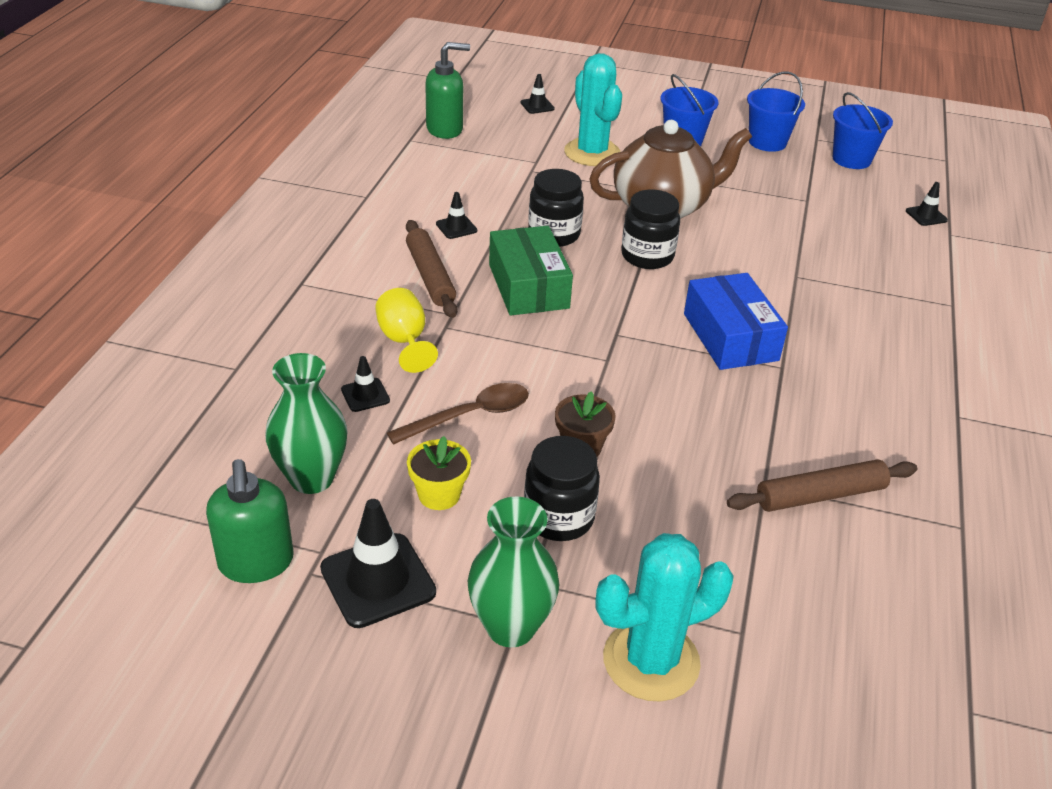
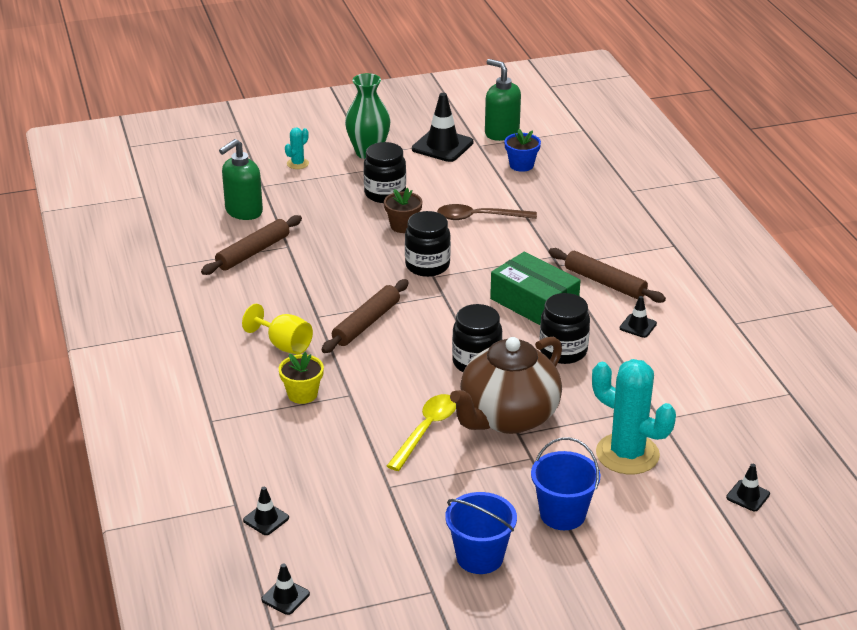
camera: 150 degrees right, 5 degrees down
(311, 478) = (521, 165): green vase -> blue flower pot
(365, 395) = (546, 205): black traffic cone -> black traffic cone (285, 597)
(404, 341) = (565, 239): yellow goblet -> yellow goblet (284, 345)
(439, 495) = (453, 181): yellow flower pot -> yellow flower pot (302, 394)
(445, 129) = (781, 420): green soap dispenser -> green soap dispenser (243, 211)
(470, 416) = (479, 217): brown spoon -> brown spoon turned 60 degrees clockwise
(602, 376) = (427, 266): none -> black jar
(651, 661) = (297, 163): turquoise cactus -> turquoise cactus, size x0.46
(730, 337) = (366, 323): blue box -> brown rolling pin
(744, 224) = (426, 430): none -> yellow spoon
(851, 159) = (376, 573): blue bucket -> none

